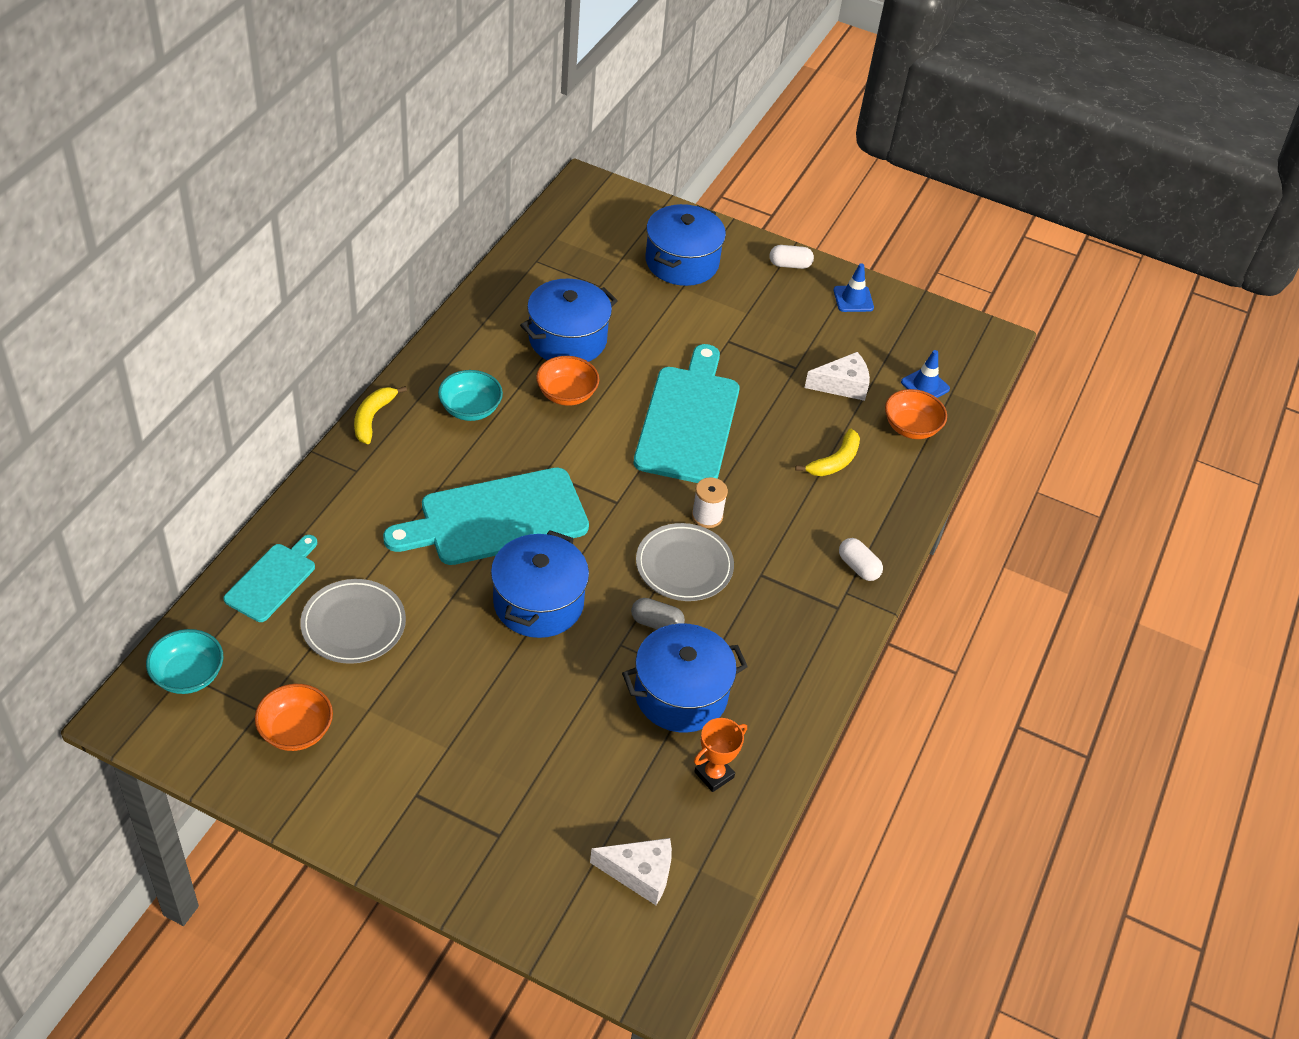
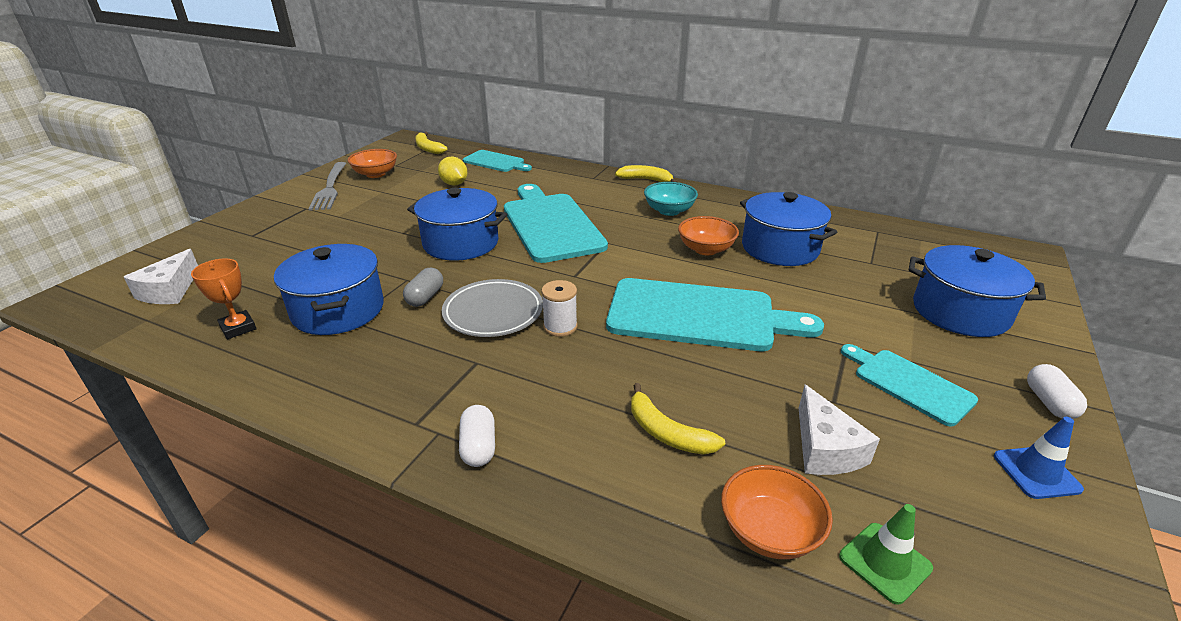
camera: 95 degrees right, 15 degrees down
(188, 675) = (428, 148): turquoise bowl -> yellow banana
(345, 781) = (330, 188): none -> grey fork
(353, 625) = (454, 184): grey plate -> yellow lemon
(774, 323) = (908, 384): none -> turquoise cutting board
(858, 567) = (478, 447): white capsule -> white capsule turned 60 degrees counterclockwise
(925, 385) = (885, 562): blue traffic cone -> green traffic cone

